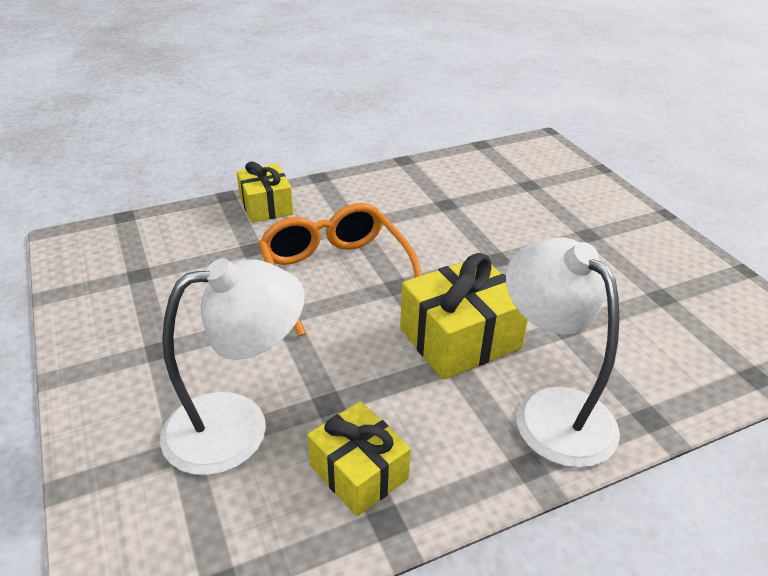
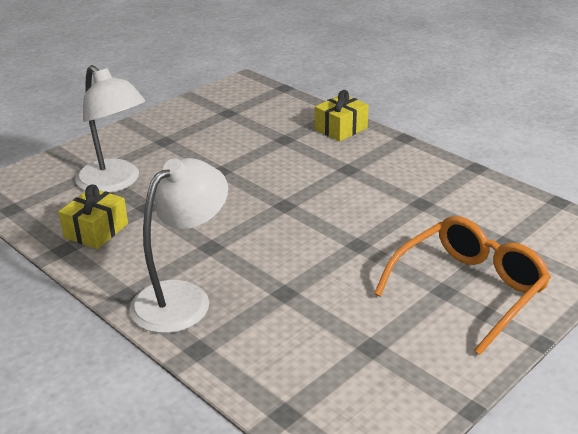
camera: 70 degrees right, 5 degrees down
(336, 274) = (279, 177): orange glasses -> orange glasses (469, 290)
(460, 338) = (239, 244): yellow gift -> none

